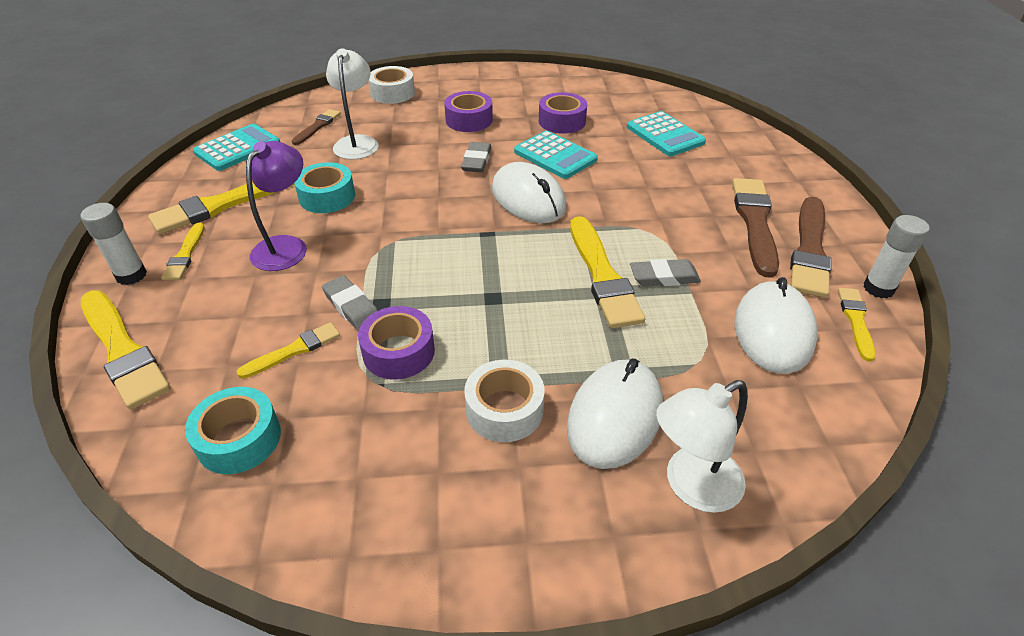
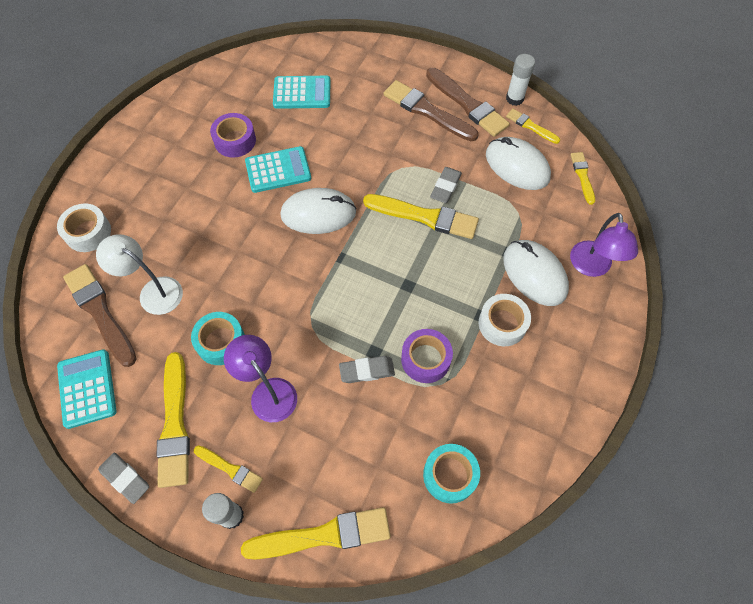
camera: 60 degrees left, 20 degrees up
(294, 350) = (388, 421): yellow brush -> yellow brush (582, 176)
(317, 127) = (100, 312): brown brush -> brown brush, size x1.82
(469, 120) = (182, 198): purple tape -> none
(476, 161) = (247, 221): grey eraser -> grey eraser (125, 478)
(691, 486) = (592, 267): white lamp -> purple lamp

